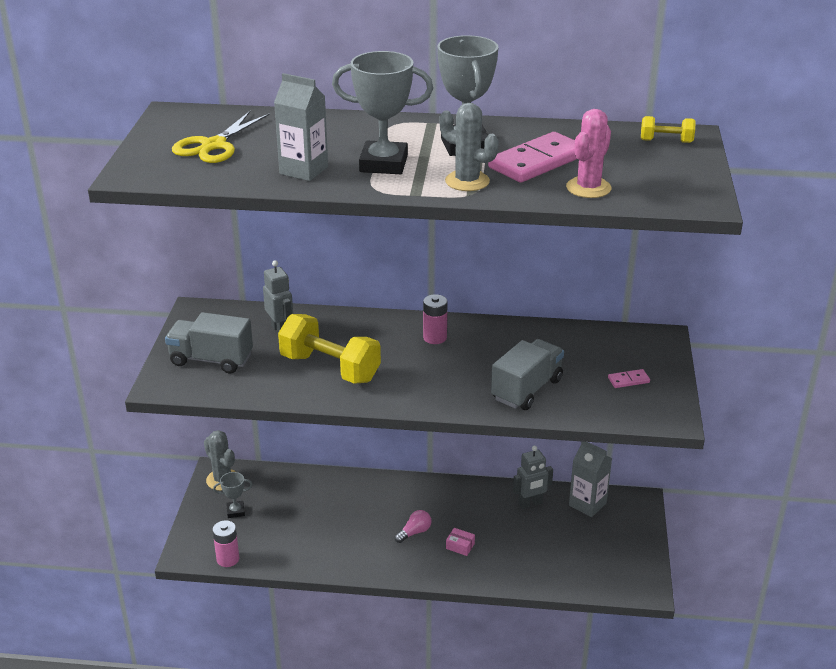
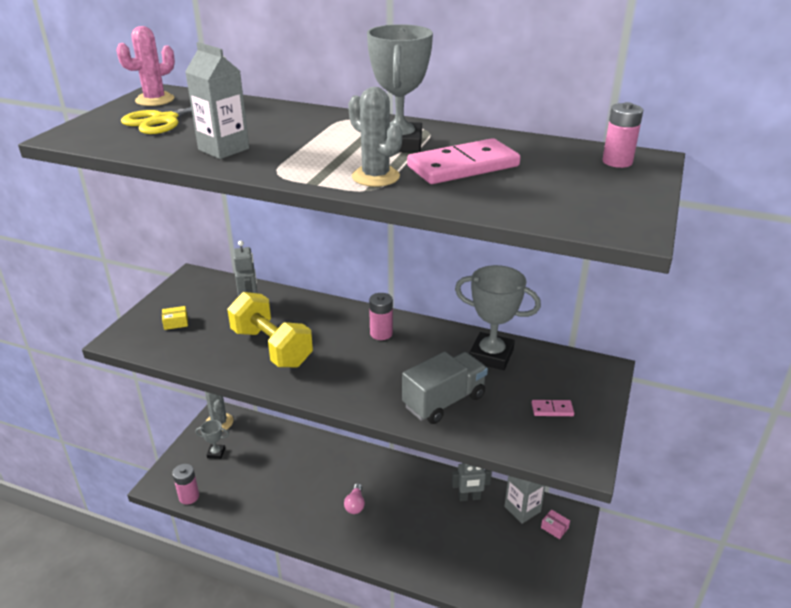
camera: 15 degrees right, 0 degrees up
(211, 360) = (176, 323): grey truck -> yellow box
(383, 164) = (305, 152): grey trophy -> grey trophy (491, 355)
(414, 532) = (355, 505): pink light bulb -> pink light bulb turned 120 degrees clockwise
(460, 546) = (390, 527): pink box -> pink box (554, 528)
(588, 188) = (502, 198): pink cactus -> pink cactus (155, 100)
(666, 141) = (617, 162): yellow dumbbell -> pink battery

